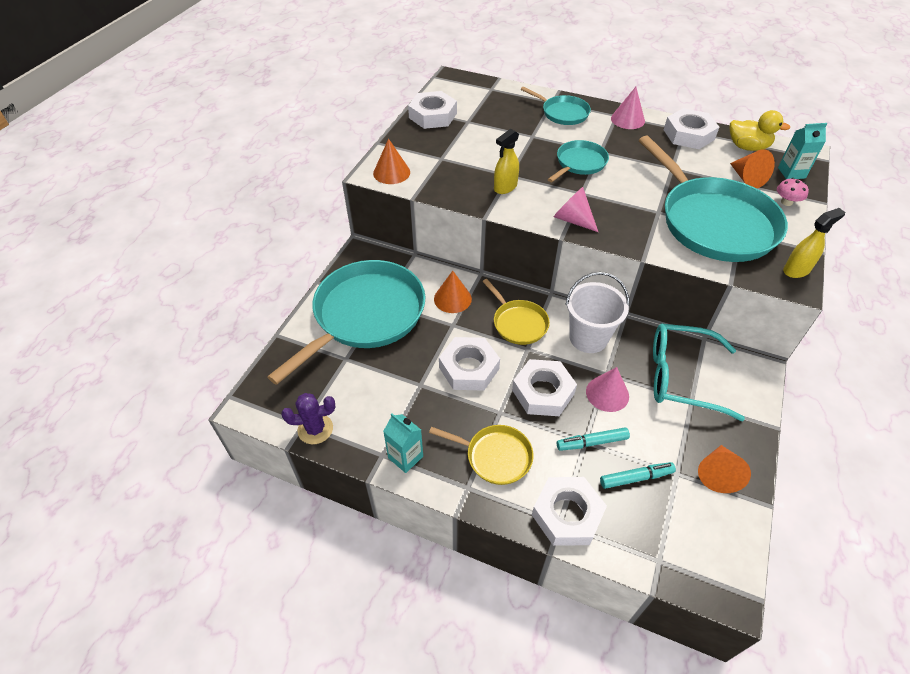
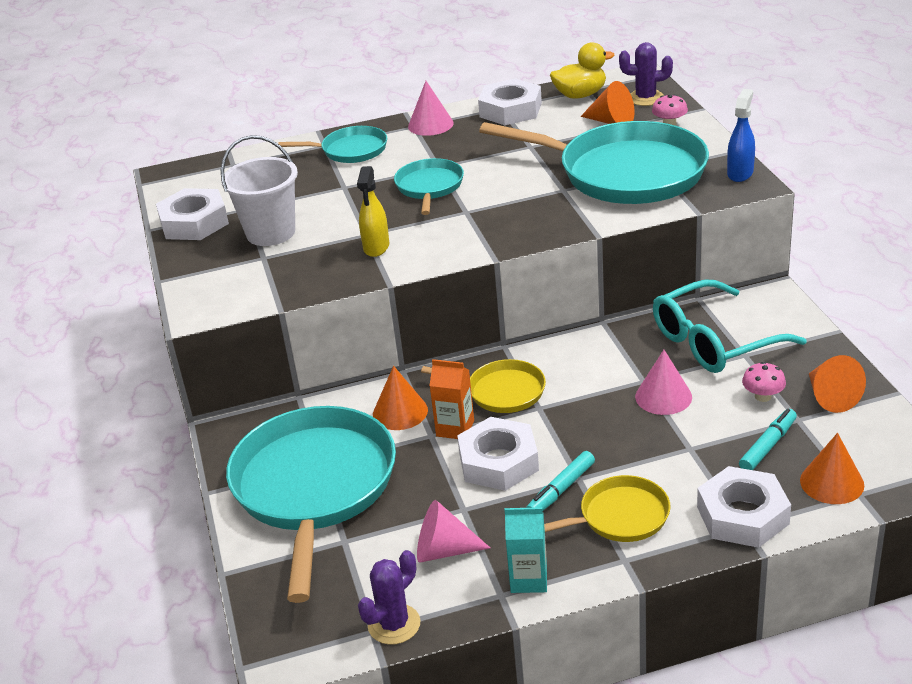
camera: 35 degrees left, 15 degrees down
(391, 172) = (219, 300): orange cone -> orange cone (832, 482)
(469, 329) = (455, 428): none -> orange carton
(543, 392) = (600, 434): white nut -> none
(572, 220) = (486, 239): pink cone -> pink cone (444, 550)
(588, 338) = (589, 362): white bucket -> white bucket (270, 233)
(592, 442) = (697, 444): turquoise marker -> turquoise marker (561, 489)
(671, 439) = (763, 396): none -> pink mushroom
(791, 173) = (645, 98): turquoise carton -> purple cactus
(796, 270) = (740, 173): yellow spray bottle -> blue spray bottle

